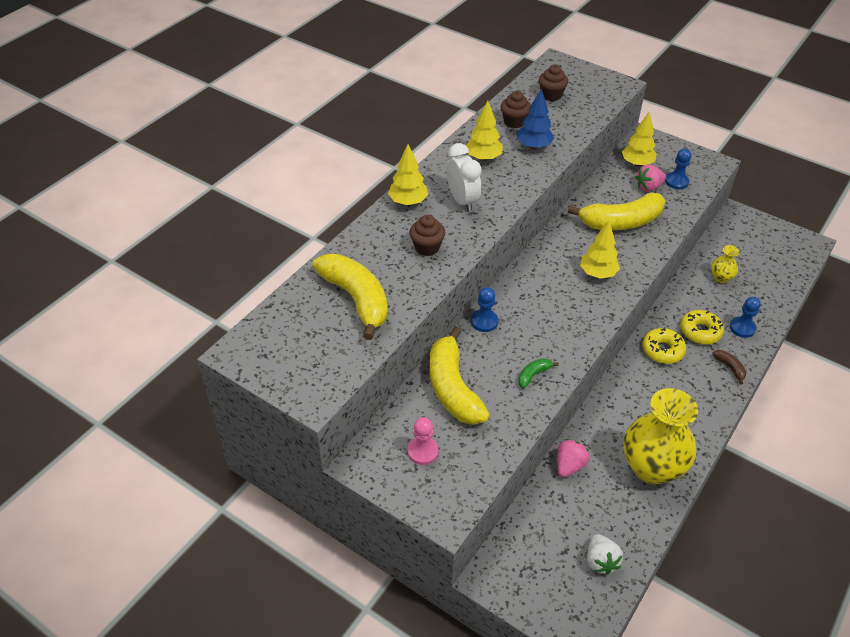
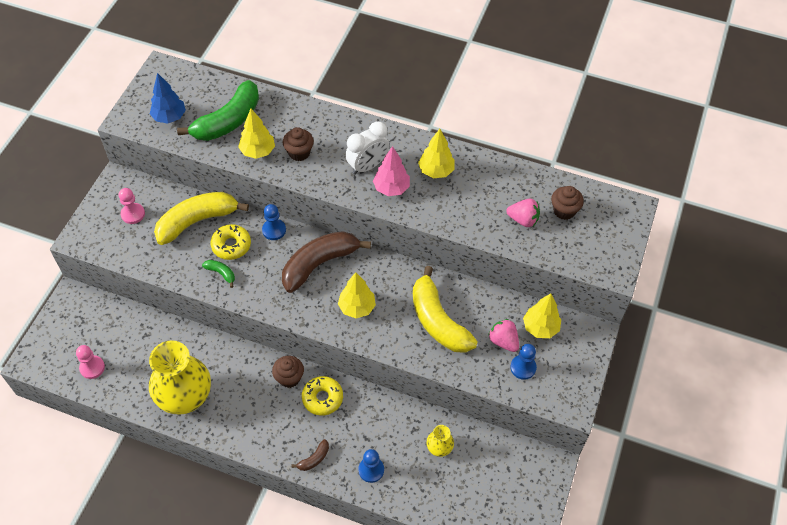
camera: 75 degrees right, 10 degrees up
(356, 299) = (228, 121): yellow banana -> green banana
(408, 202) = (354, 129): yellow tree -> yellow tree (258, 151)
(497, 190) = (391, 188): none -> pink tree
(514, 122) = (503, 186): brown cupcake -> brown cupcake (289, 378)
(534, 146) = (469, 207): blue tree -> blue tree (169, 117)
(538, 292) = (319, 264): none -> brown banana
(569, 466) = (178, 336): pink strawberry -> pink strawberry (523, 220)
(600, 561) = (92, 367): white strawberry -> pink pawn
(700, 331) = (356, 430): yellow donut -> yellow donut (231, 245)

